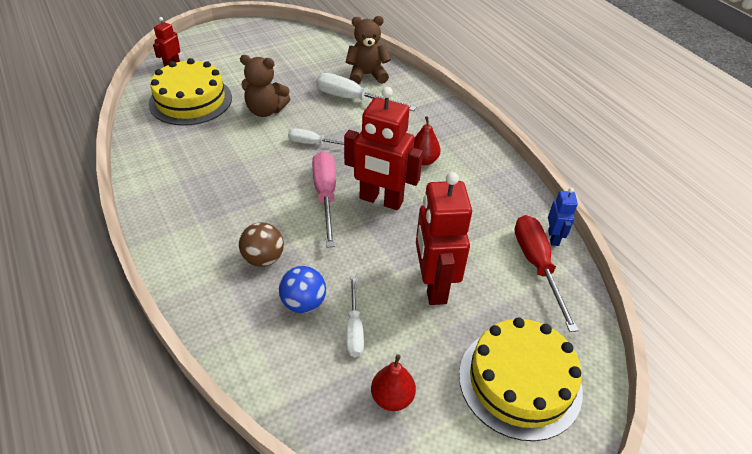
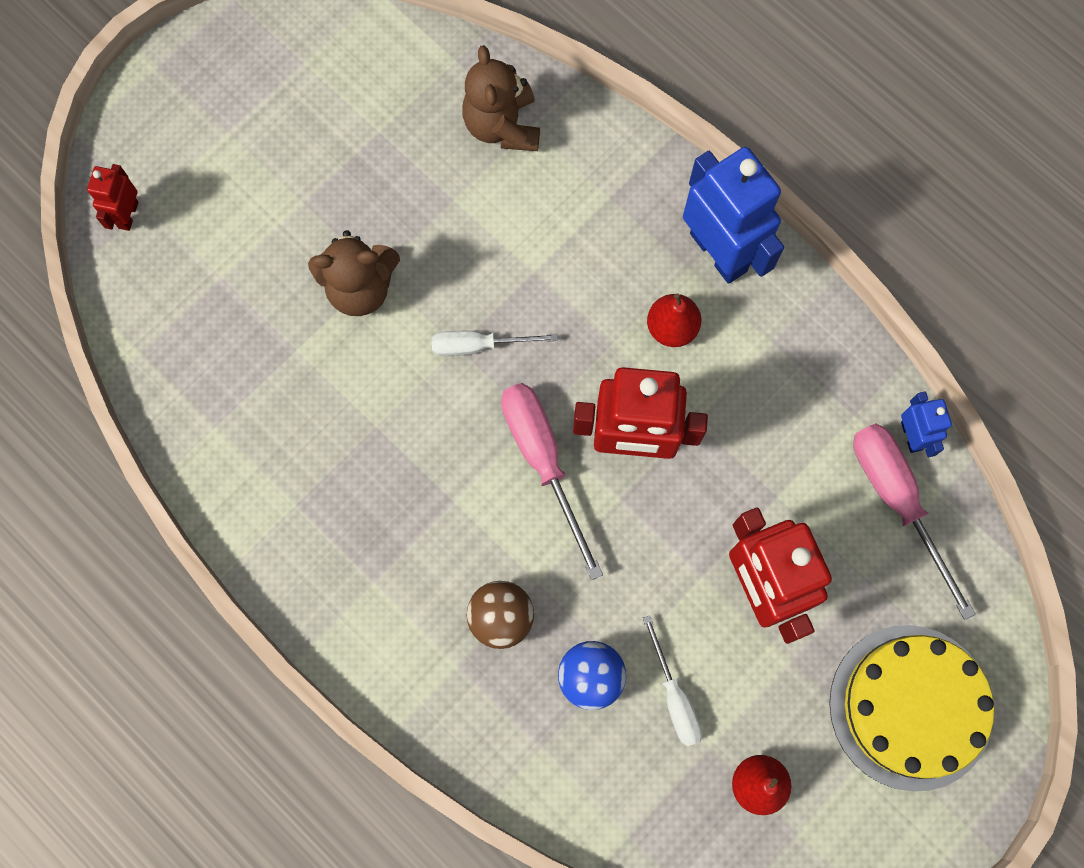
camera: 15 degrees left, 30 degrees up
(191, 100) = (215, 303): yellow cake -> none
(353, 99) = (502, 205): white screwdriver -> none
(367, 75) = (502, 125): brown teddy bear -> brown teddy bear turned 75 degrees counterclockwise
(461, 138) = (719, 251): none -> blue robot
(537, 266) = (897, 501): red screwdriver -> pink screwdriver

